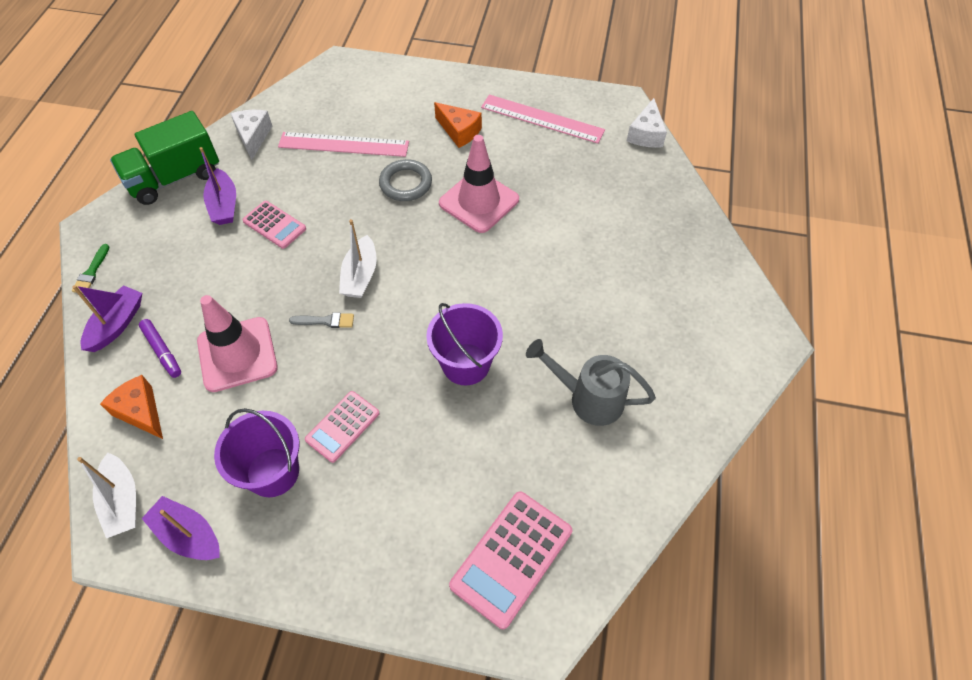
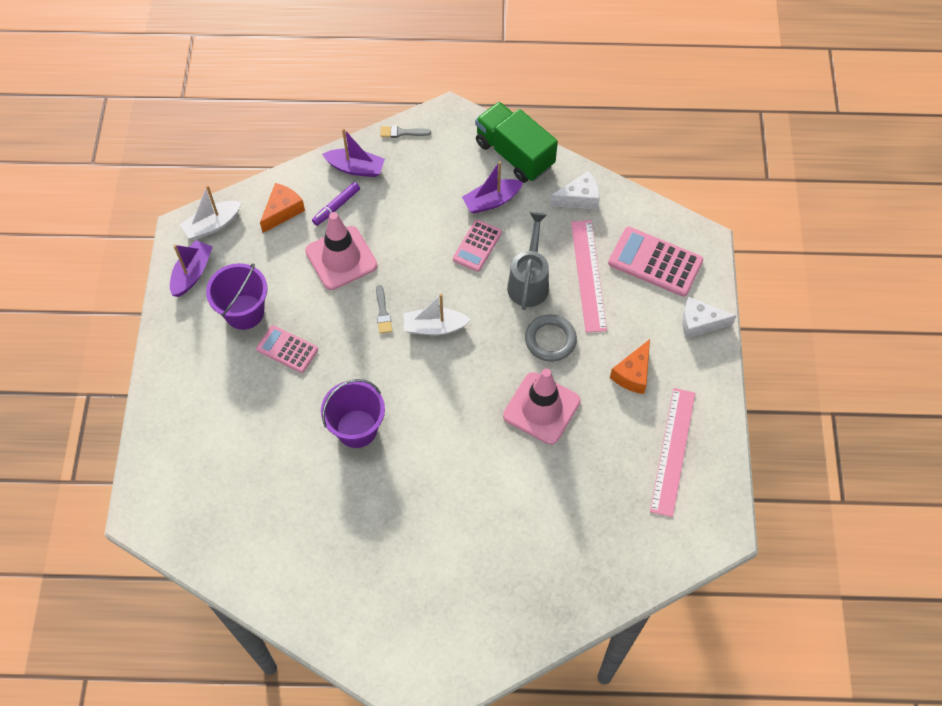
camera: 80 degrees right, 5 degrees up
(91, 272) = (402, 132): green brush -> grey brush
(511, 558) = (193, 490): pink calculator -> pink calculator (655, 262)
(589, 398) = (336, 532): grey watering can -> grey watering can (529, 282)
(646, 134) = (677, 561): white cheese -> white cheese (699, 323)

